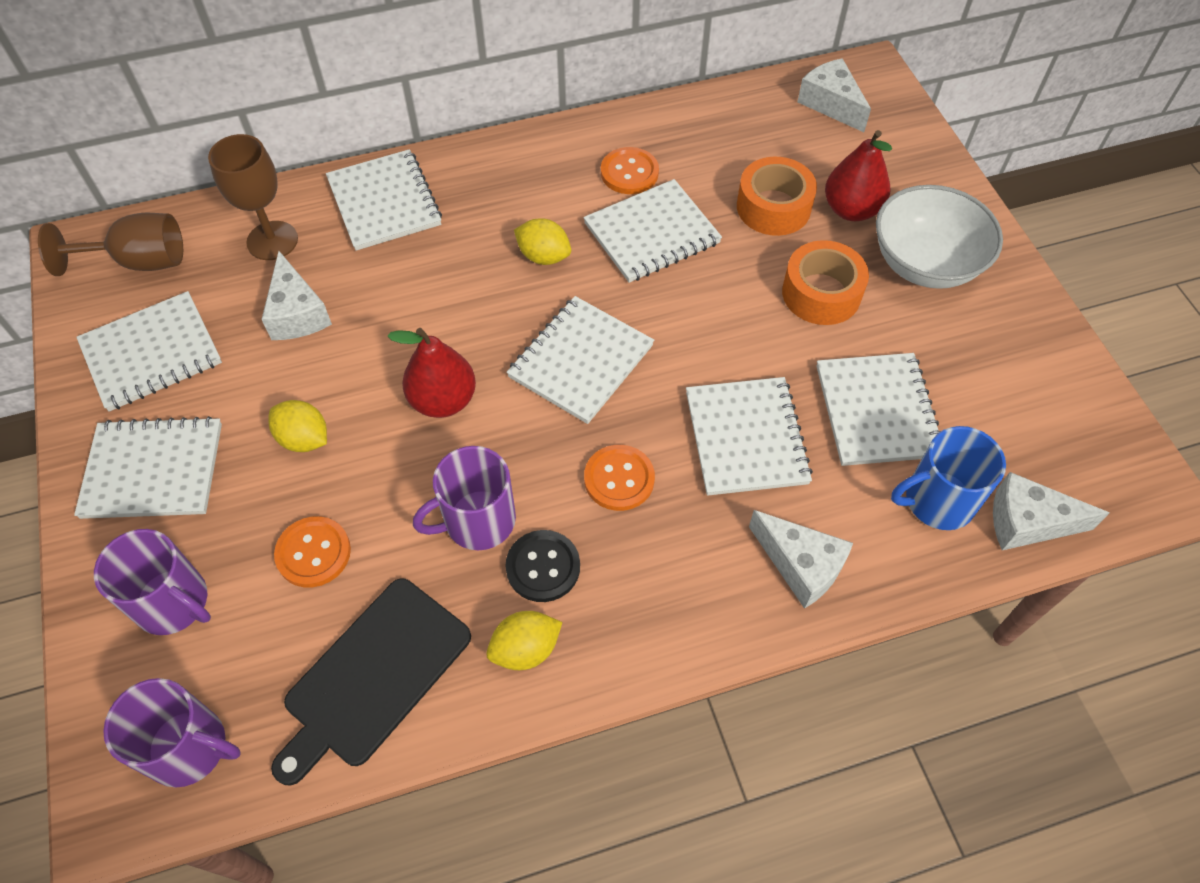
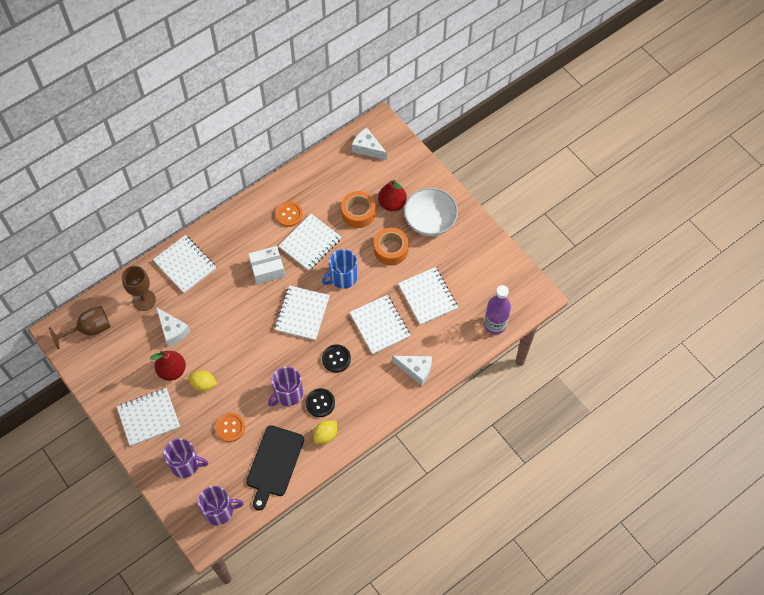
camera: 20 degrees left, 5 degrees up
(152, 353) = (119, 369): white notebook -> none
(443, 400) = (252, 349): red pear -> red pear (172, 370)
(543, 256) = (267, 269): yellow lemon -> white box
(619, 479) = (336, 359): orange button -> black button
(937, 501) = (460, 327): blue mug -> blue mug (343, 277)
(1027, 522) = (495, 325): white cheese -> purple bottle

